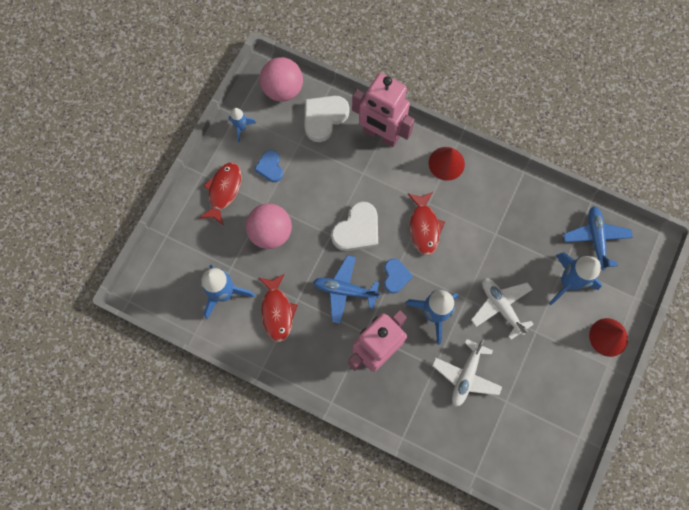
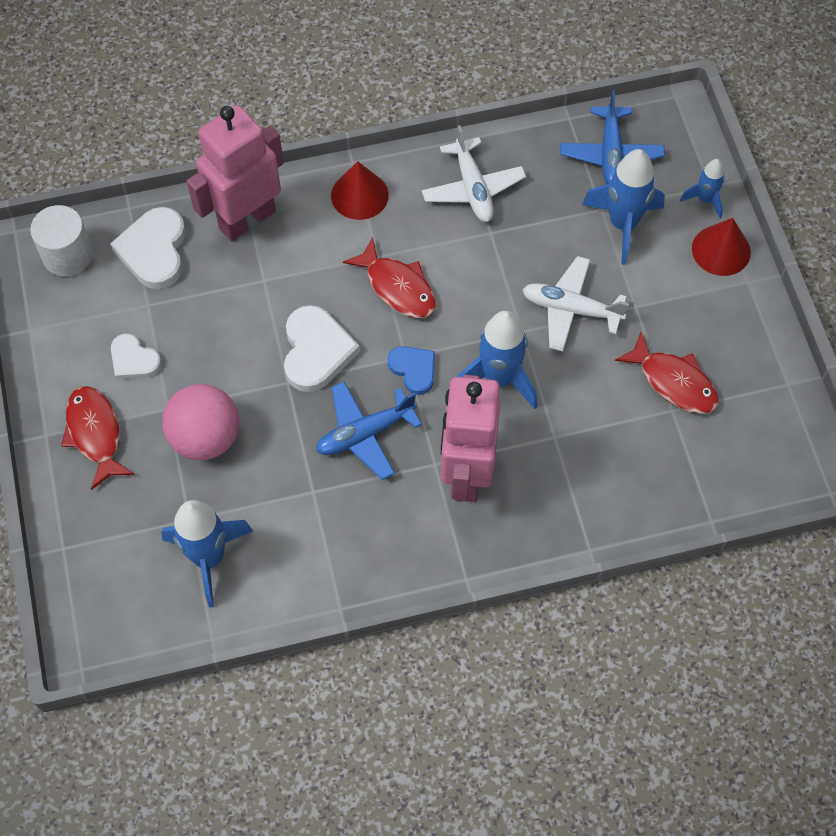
camera: 40 degrees left, 10 degrees down
(241, 128) = (51, 340): blue rocket -> blue rocket (705, 199)
(270, 167) = (134, 360): blue heart -> white heart
(277, 311) = (299, 525): red fish -> red fish (673, 382)
(283, 90) = (68, 255): pink ball -> white cylinder
(381, 134) = (247, 219): pink robot -> pink robot turned 150 degrees clockwise
(466, 375) = (600, 417): white plane -> white plane (472, 188)
(595, 239) = (610, 154): blue plane -> blue plane turned 135 degrees counterclockwise

